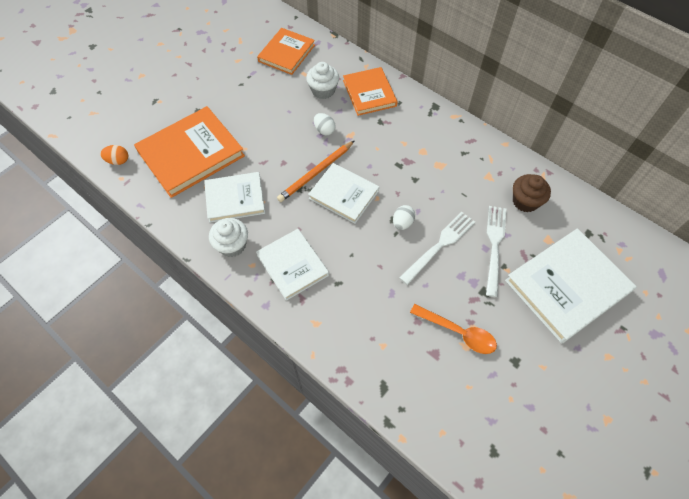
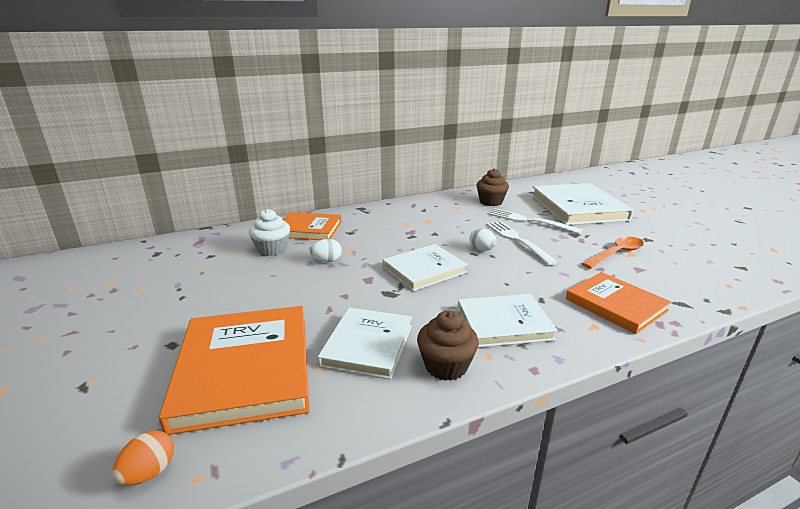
camera: 65 degrees left, 35 degrees down
(232, 245) = (446, 366): white cupcake -> brown cupcake
(286, 53) = (186, 257): orange book -> orange book (615, 305)
(316, 173) = (380, 278): orange pencil -> none

